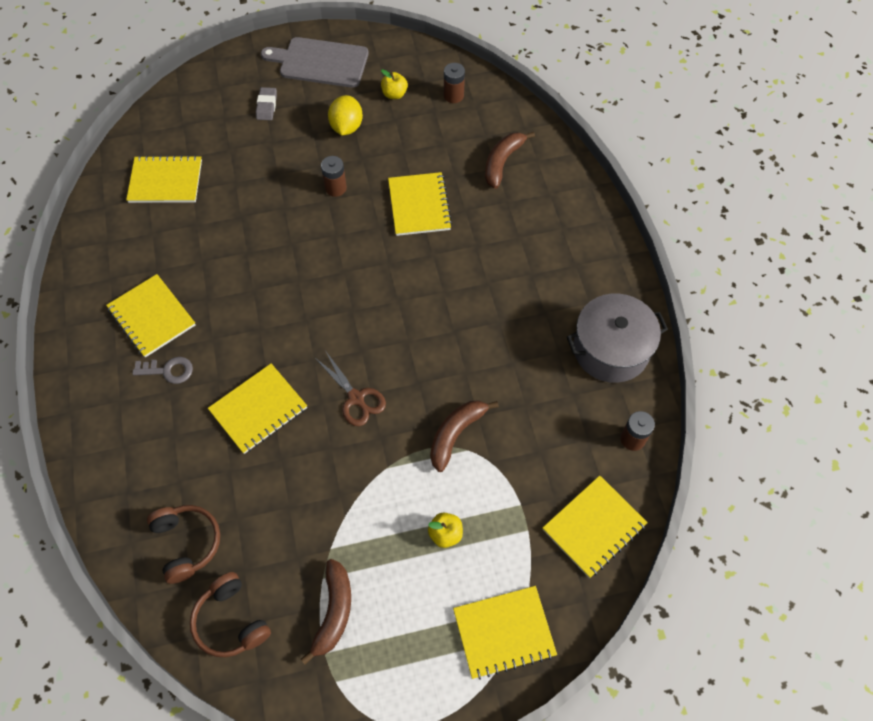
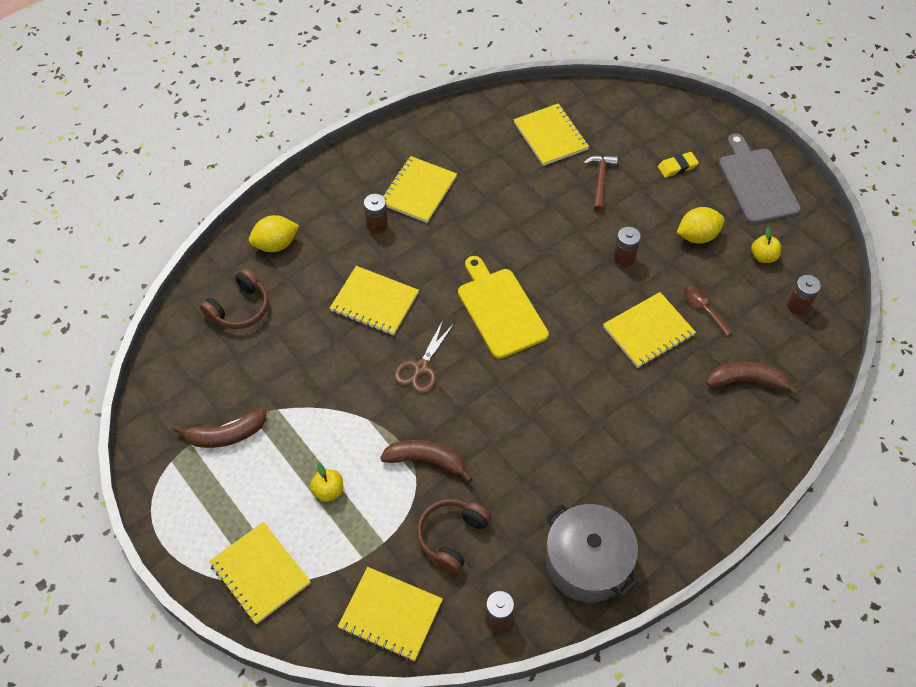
camera: 65 degrees right, 5 degrees down
(128, 476) = (276, 244): none -> yellow lemon
(168, 370) = (377, 225): grey key -> brown battery
(231, 621) = (191, 367): brown headphones -> brown headphones (452, 537)
(243, 167) = (600, 181): none -> brown hammer
(267, 106) = (677, 167): grey eraser -> yellow eraser
(331, 306) = (500, 310): none -> yellow cutting board
(420, 157) = (704, 309): none -> brown spoon

